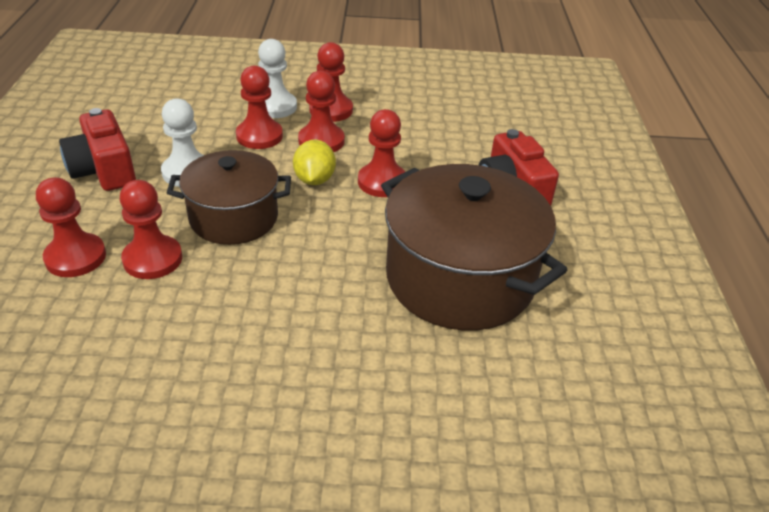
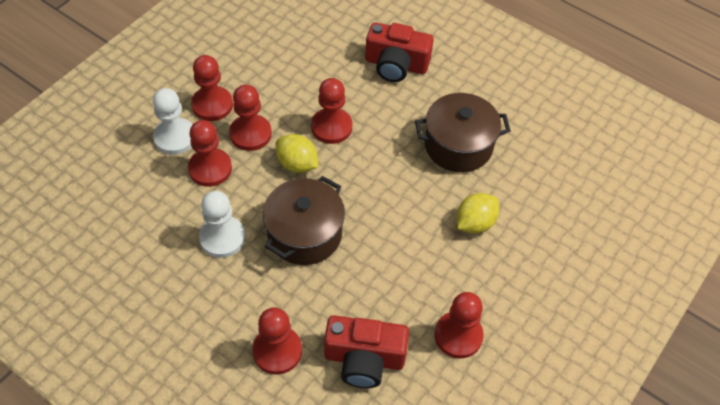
camera: 55 degrees left, 15 degrees up
(104, 170) = (172, 293): red camera -> red camera (364, 359)
(152, 259) = (316, 303): red pawn -> red pawn (458, 335)
(363, 338) = (475, 223): none -> yellow lemon
(459, 278) = (458, 146): brown pot -> brown pot, size x0.64

